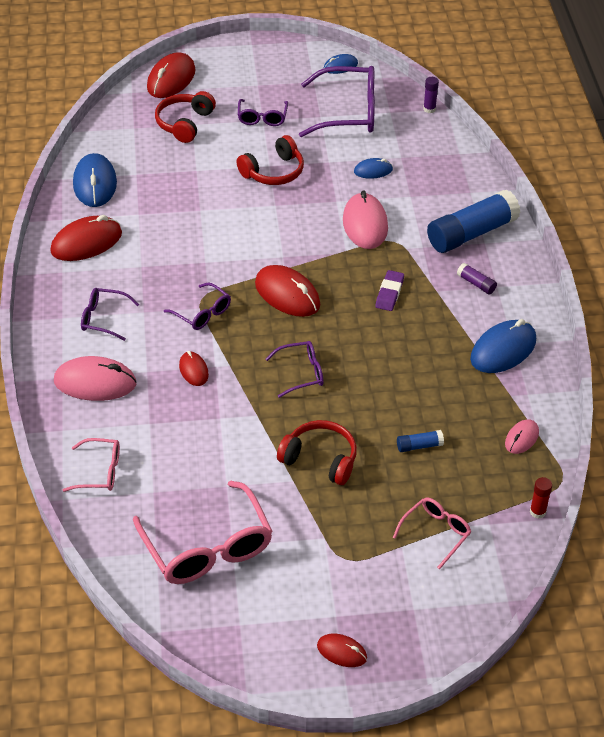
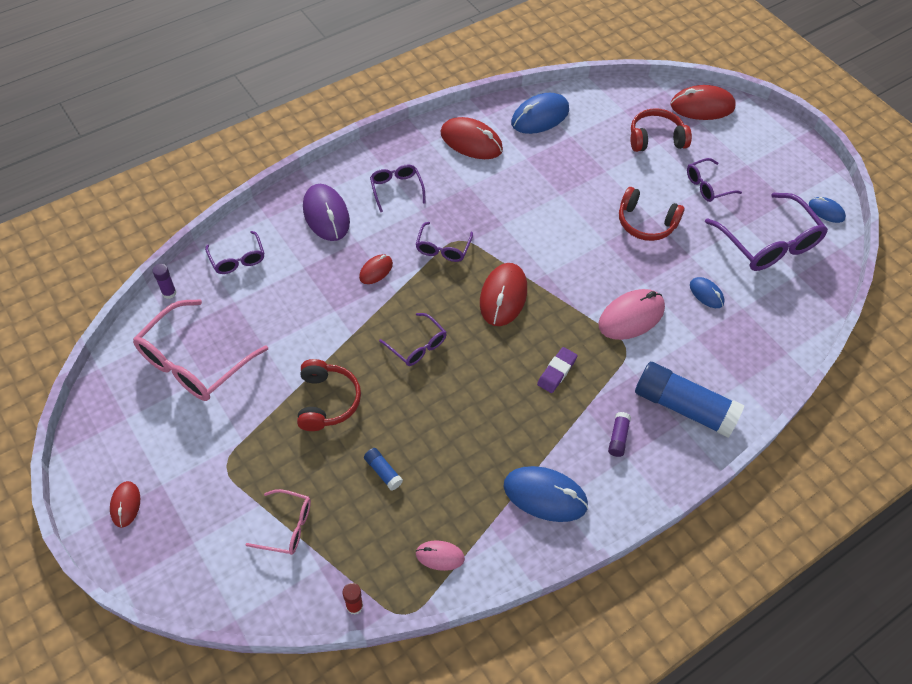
camera: 60 degrees right, 10 degrees up
(95, 382) = (326, 215): pink mouse -> purple mouse
(100, 472) = (237, 259): pink glasses -> purple glasses
(389, 293) = (556, 372): purple eraser -> purple eraser turned 45 degrees counterclockwise
(429, 109) = (829, 303): purple glue stick -> purple glue stick (169, 293)

